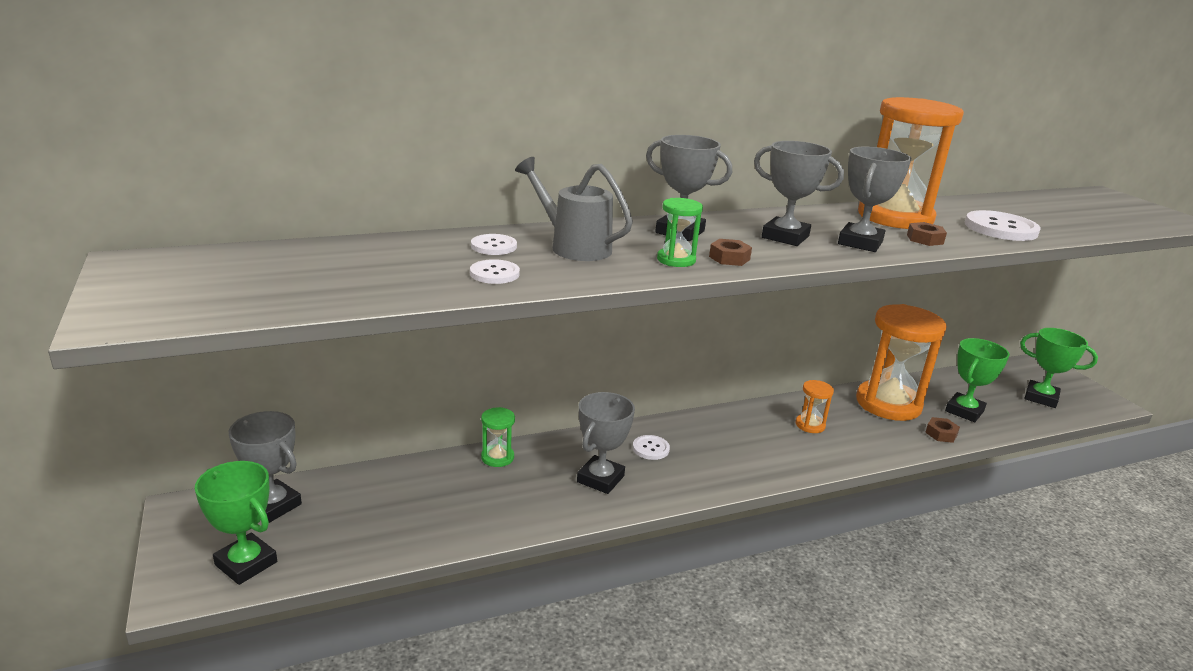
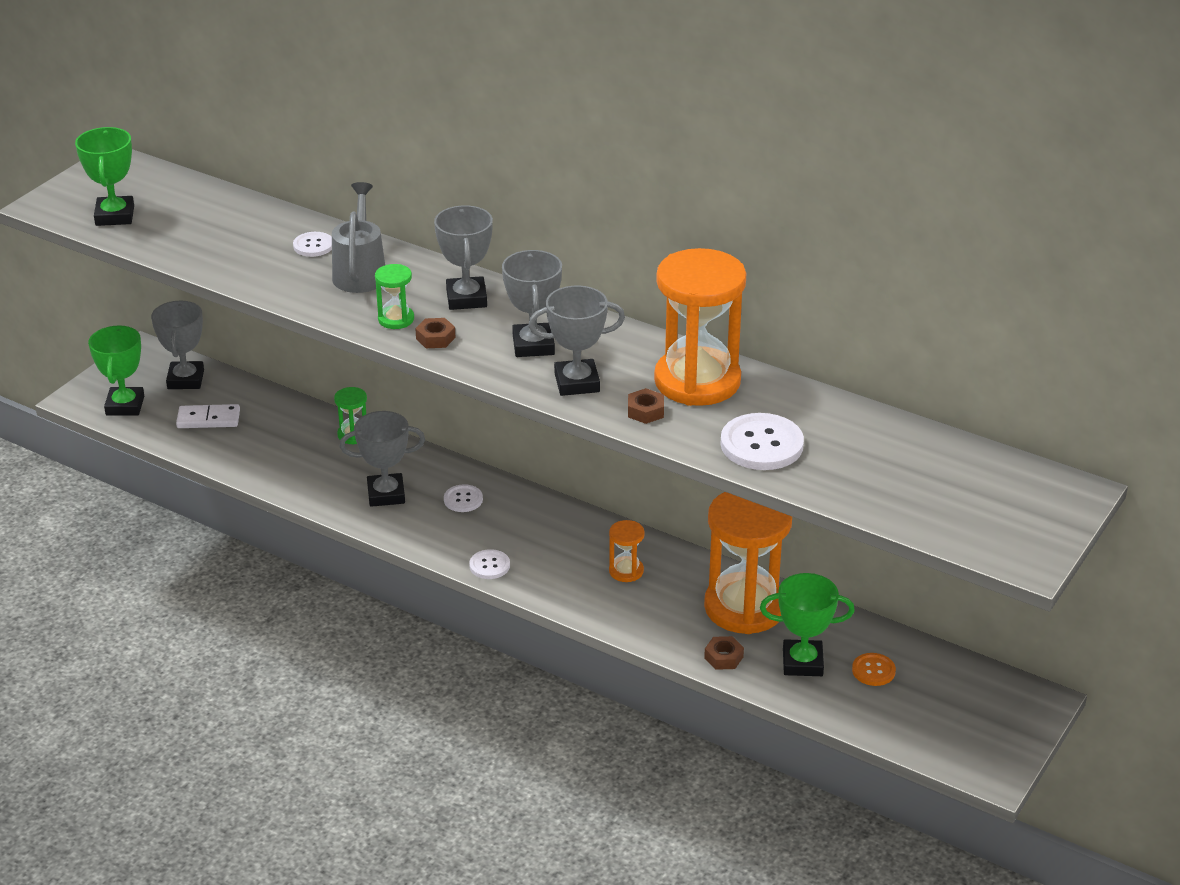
camera: 55 degrees right, 10 degrees up
(355, 521) = (208, 419): none -> white domino
(494, 273) = (263, 269): white button -> white button (489, 565)
(987, 394) = (873, 671): none -> orange button
(1041, 398) = (925, 713): green trophy -> green trophy (115, 216)

